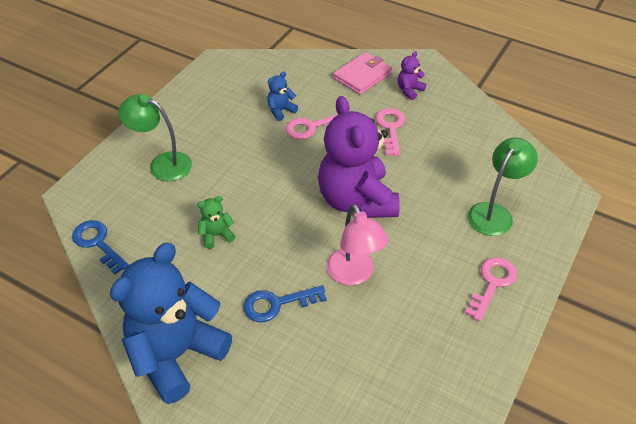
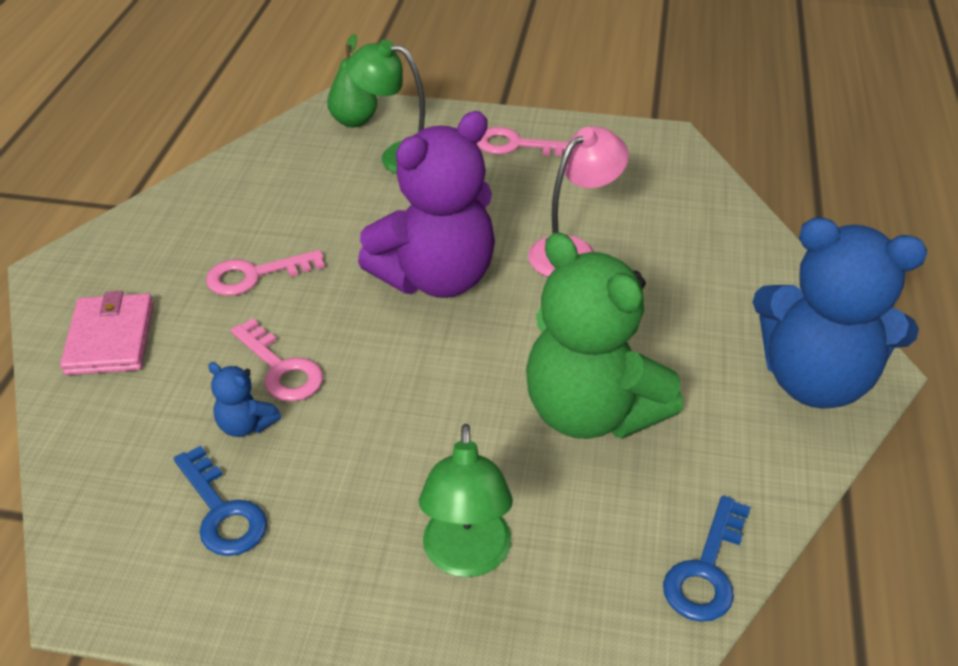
camera: 110 degrees left, 5 degrees down
(216, 235) = (591, 412): green teddy bear -> green teddy bear, size x2.47
(277, 304) = (667, 308): blue key -> blue key (222, 511)
(362, 76) = (110, 338): pink wallet -> pink wallet turned 60 degrees clockwise
(409, 90) = (145, 273): purple teddy bear -> none
(547, 199) = (354, 121): none -> green pear

